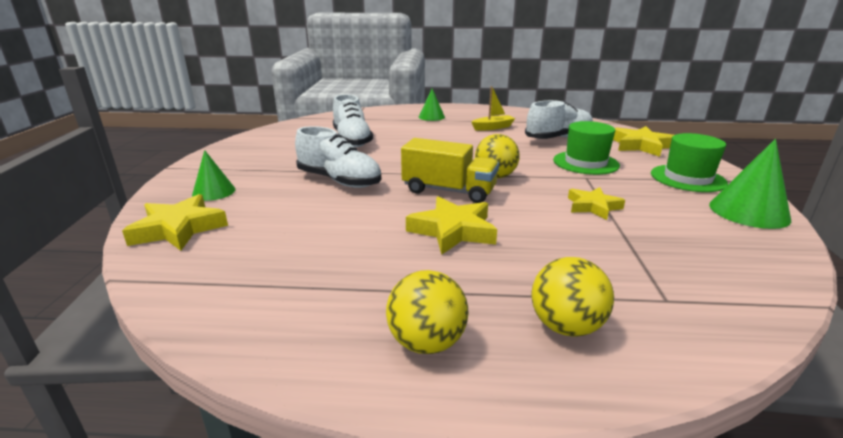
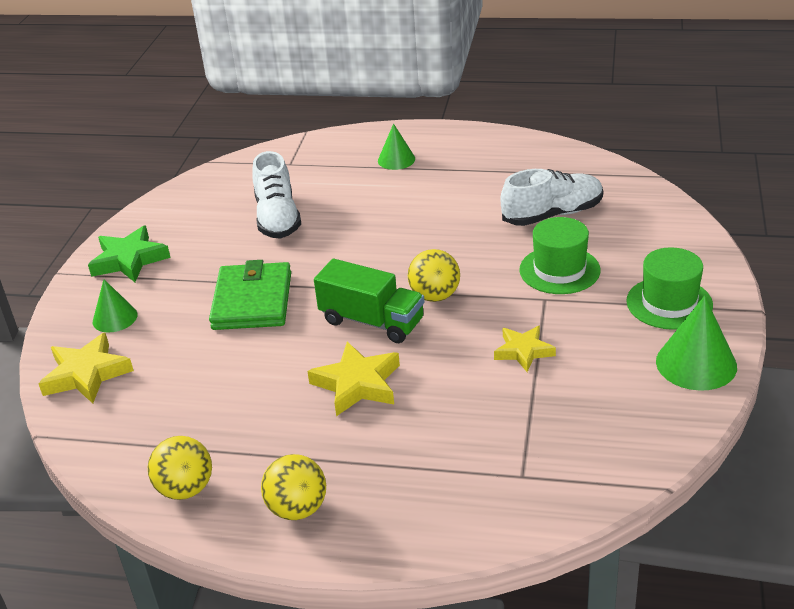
camera: 10 degrees right, 10 degrees up
(231, 160) = (129, 260): none -> green star
(339, 181) = (252, 301): white shoe -> green wallet
(449, 191) = (372, 321): yellow truck -> green truck
(493, 127) = (473, 188): yellow boat -> none
(566, 326) = (417, 499): yellow ball -> yellow ball (185, 489)
(641, 146) = (655, 233): yellow star -> none

